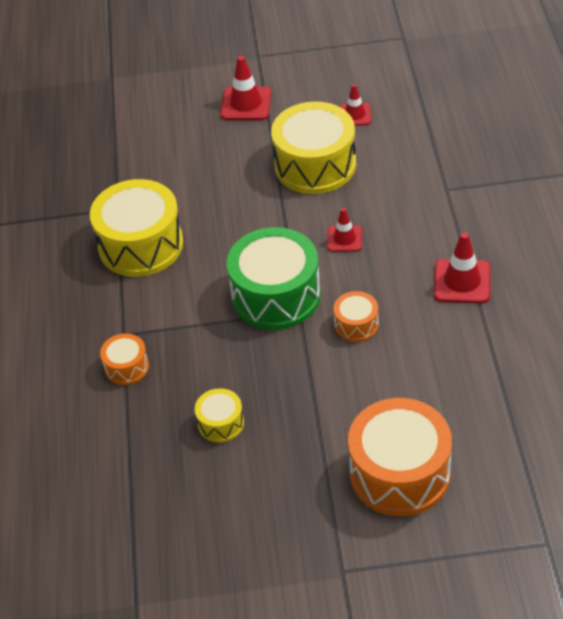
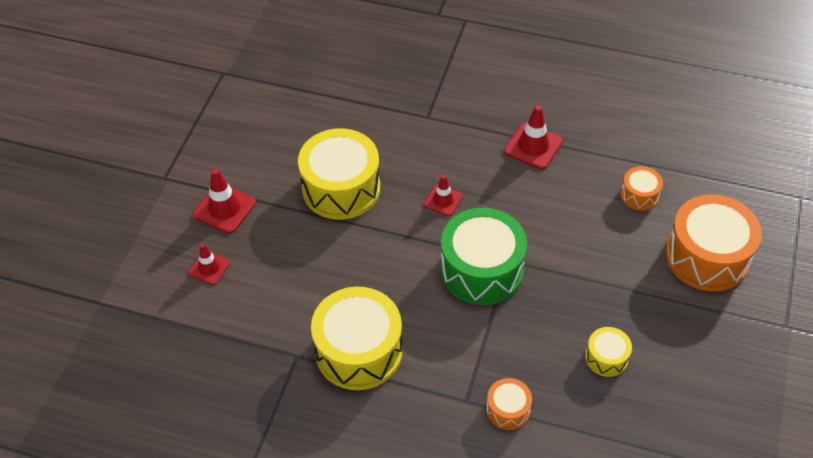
camera: 70 degrees left, 5 degrees up
(355, 115) = (297, 139): red traffic cone -> red traffic cone (209, 268)
(356, 324) = (543, 228): orange drum -> orange drum (639, 195)

